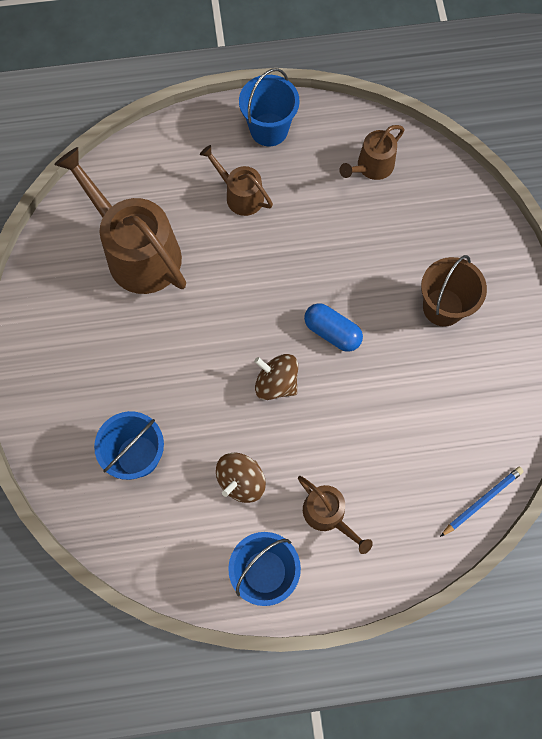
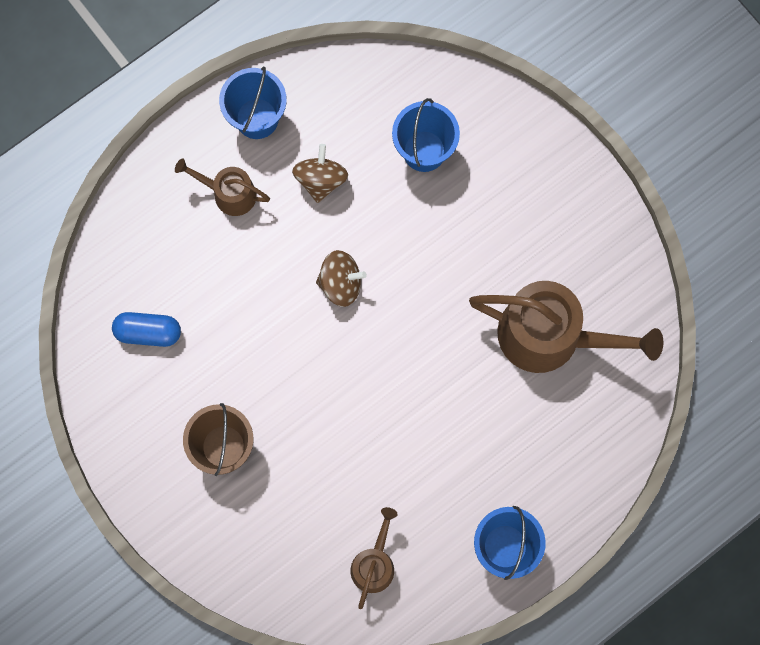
camera: 150 degrees right, 5 degrees up
(240, 195) = (488, 454): brown watering can -> none
(332, 332) = (316, 361): blue capsule -> blue capsule (148, 332)
(482, 501) = (99, 280): blue pencil -> none

